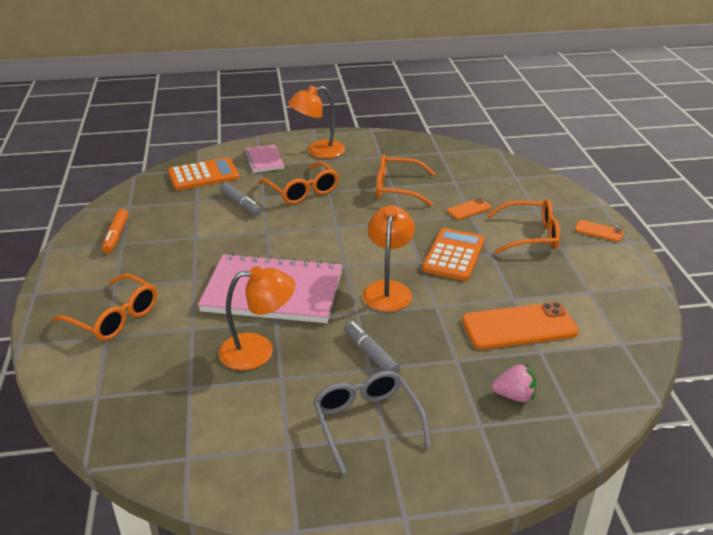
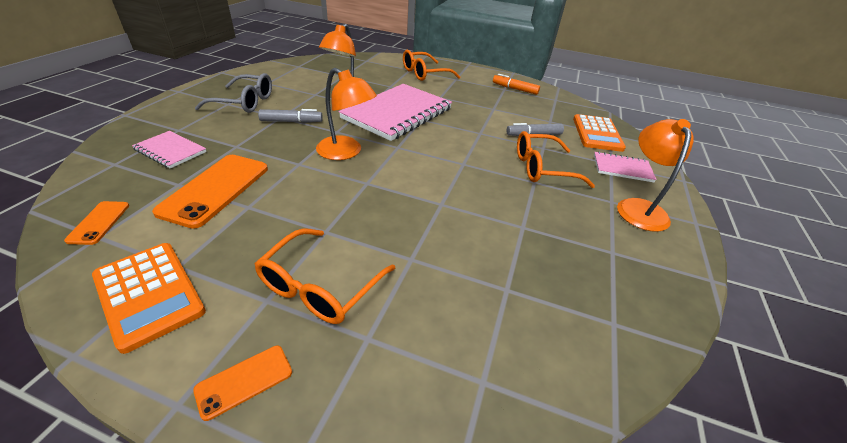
camera: 115 degrees right, 5 degrees up
(397, 188) = (515, 228): orange glasses -> none
(453, 255) = (351, 205): orange calculator -> orange calculator (149, 294)
(469, 209) = (425, 263): orange phone -> orange phone (99, 222)
(514, 396) = (170, 151): pink strawberry -> pink notebook

